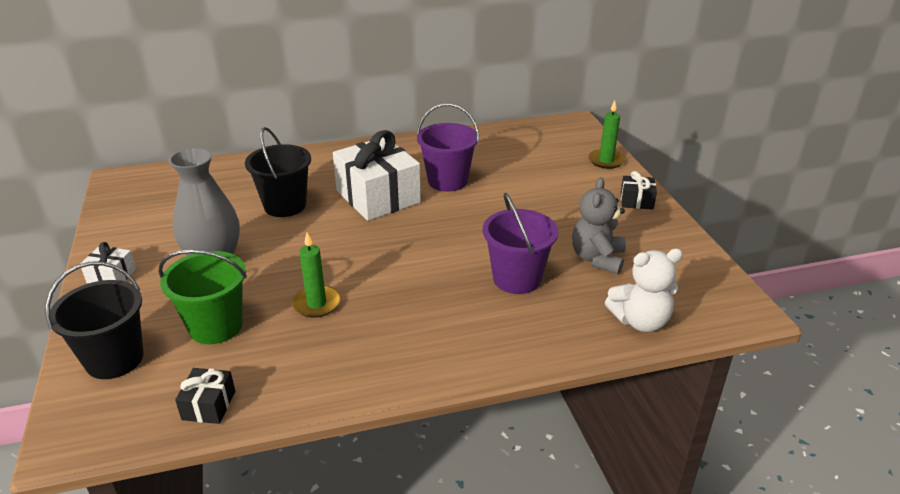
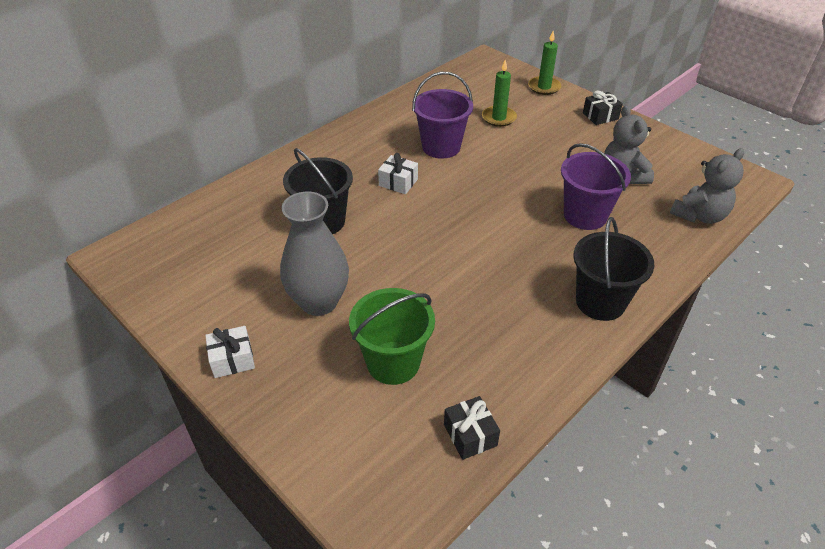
camera: 30 degrees left, 10 degrees up
(114, 359) = (336, 437): black bucket -> black bucket (600, 302)
(316, 304) = (456, 303): green candle -> green candle (499, 118)
(378, 197) = (398, 182): white gift -> white gift, size x0.45
(640, 321) = (699, 215): white teddy bear -> grey teddy bear

